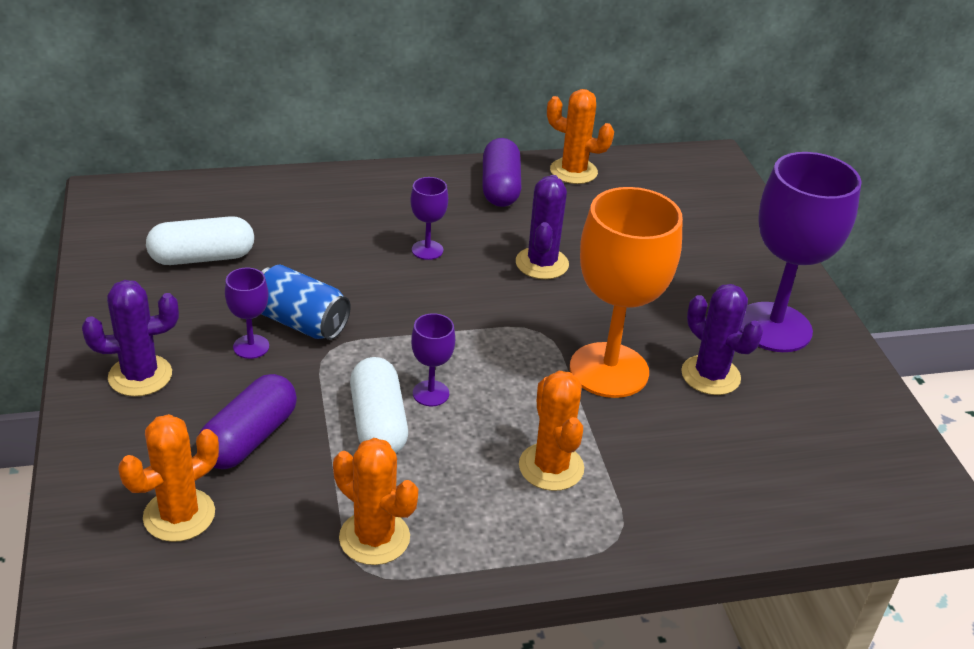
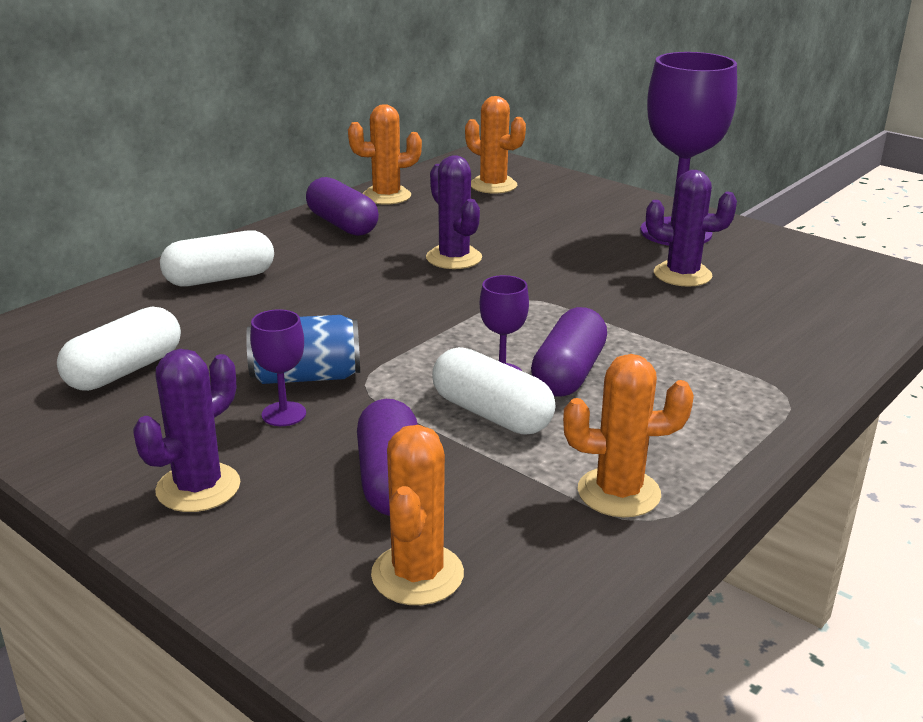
camera: 35 degrees left, 10 degrees down
(350, 202) = (220, 278): none -> white capsule
(427, 250) = (344, 284): purple goblet -> none
(478, 420) = (568, 373): none -> purple capsule
(551, 467) = (670, 377): orange cactus -> orange cactus (493, 185)
(609, 370) = (611, 301): orange goblet -> none

